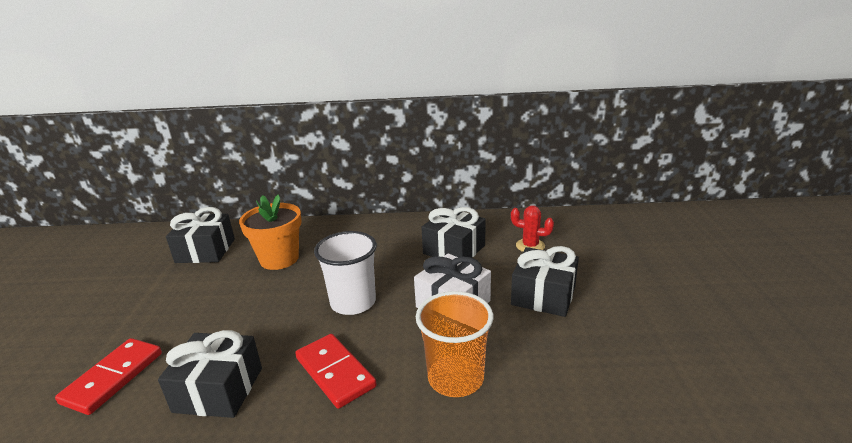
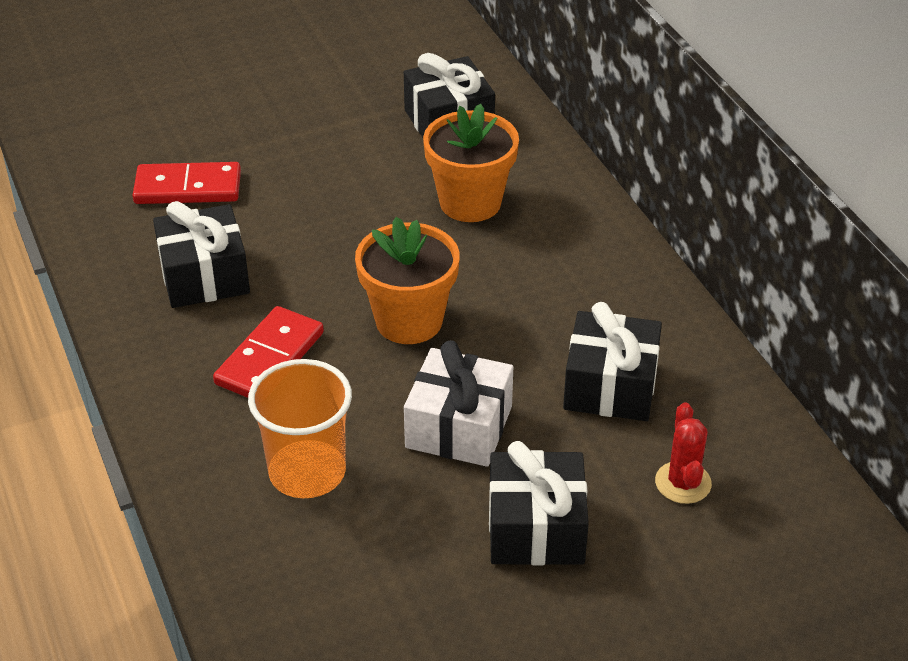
camera: 65 degrees right, 15 degrees up
(353, 302) = (409, 321): white cup -> orange flower pot

